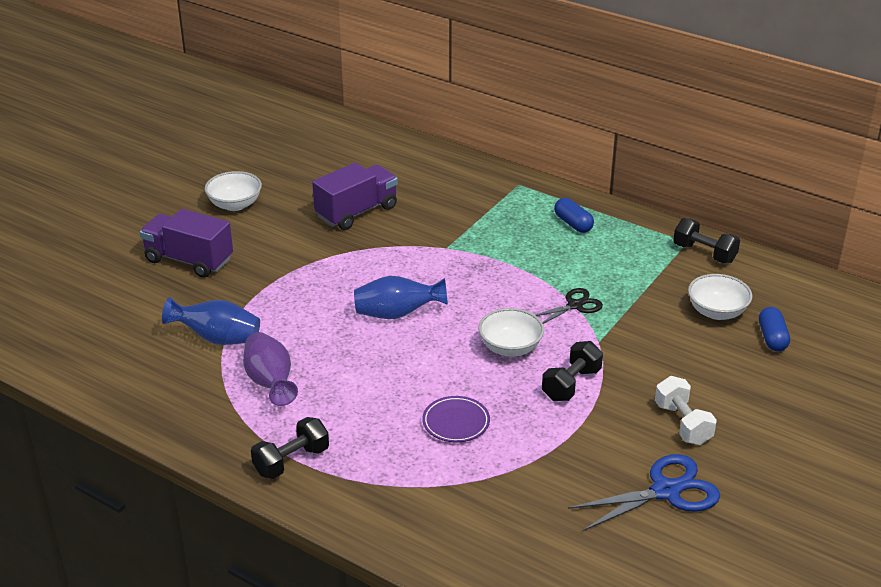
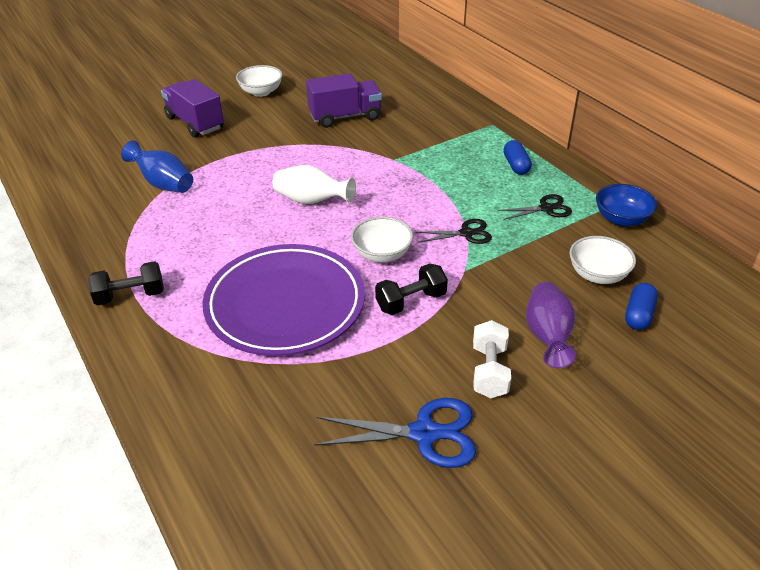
camera: 25 degrees right, 5 degrees up
(270, 383) = (170, 228): purple vase -> purple vase (547, 336)
(397, 314) = (311, 201): blue vase -> white vase
(456, 422) = (285, 304): purple plate -> purple plate, size x2.50
(631, 261) = (546, 208): none -> black scissors
(704, 253) = (621, 219): black dumbbell -> blue bowl

